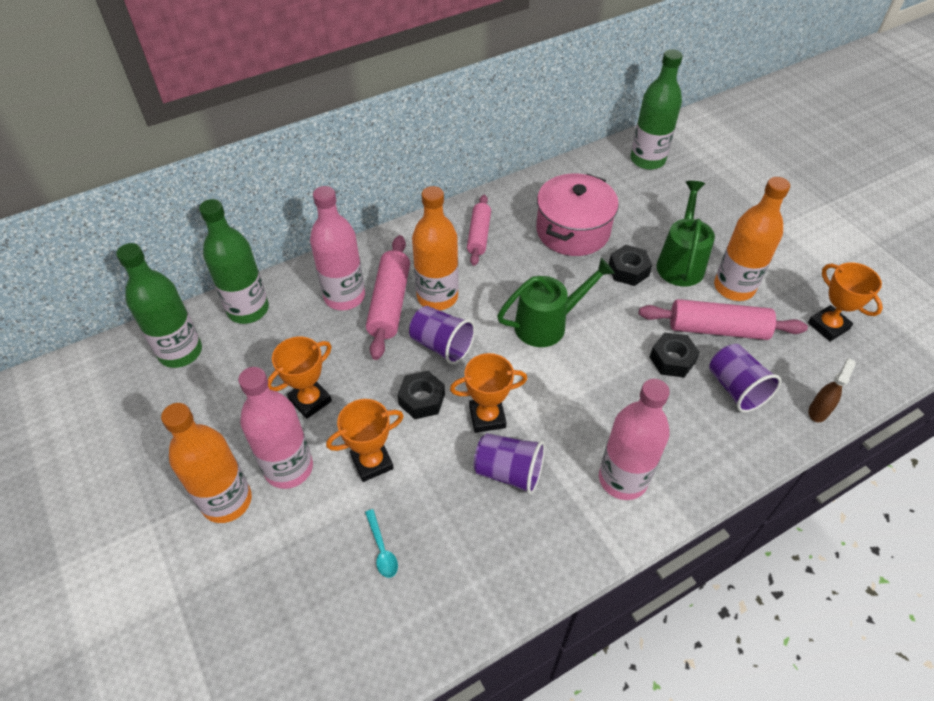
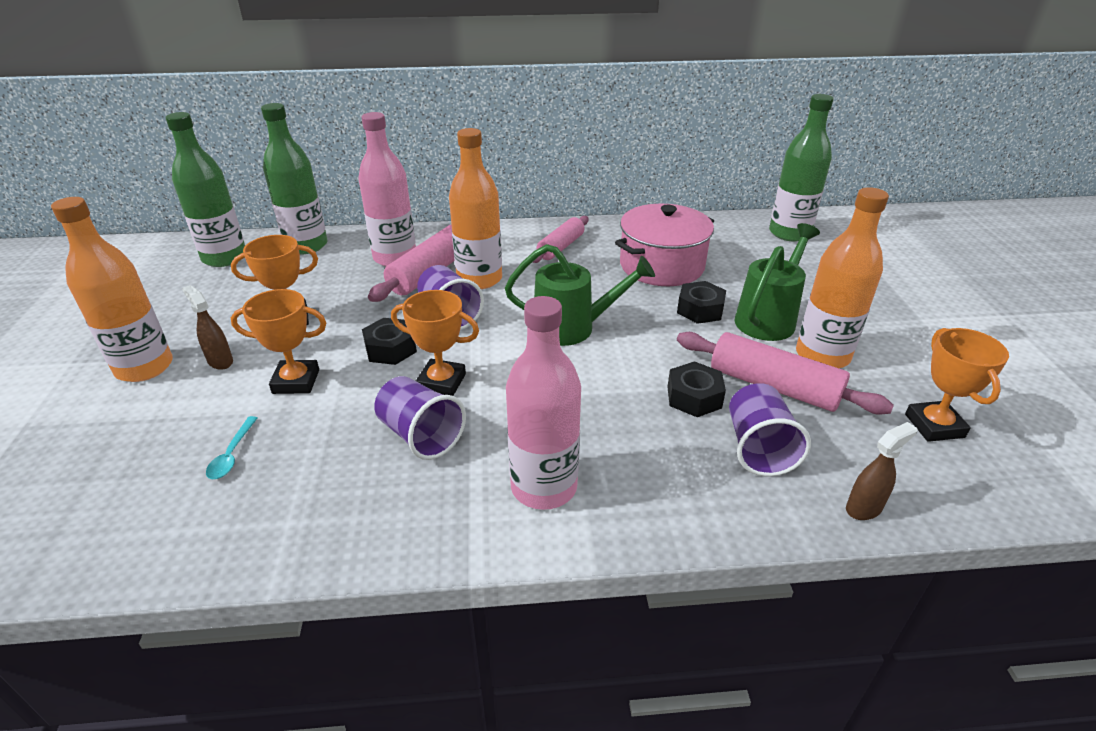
camera: 25 degrees right, 15 degrees down
(289, 468) = (220, 361): pink bottle -> brown spray bottle

